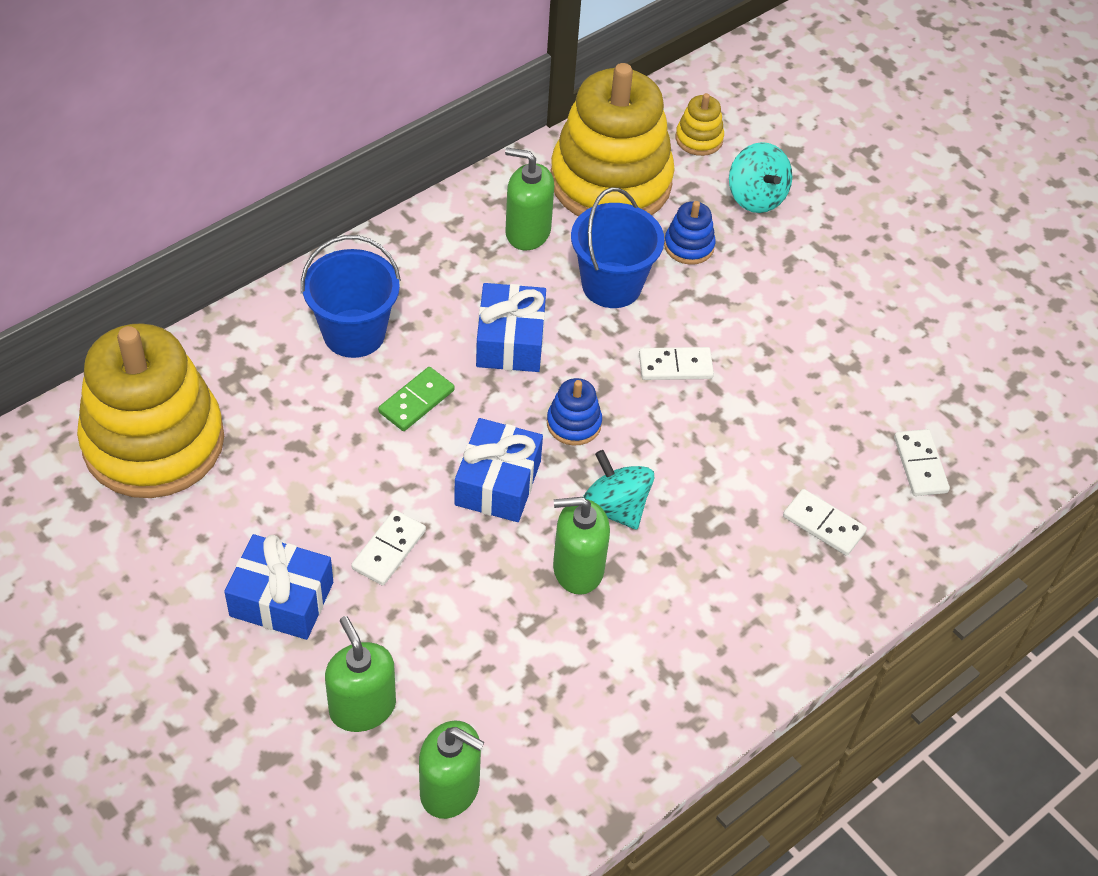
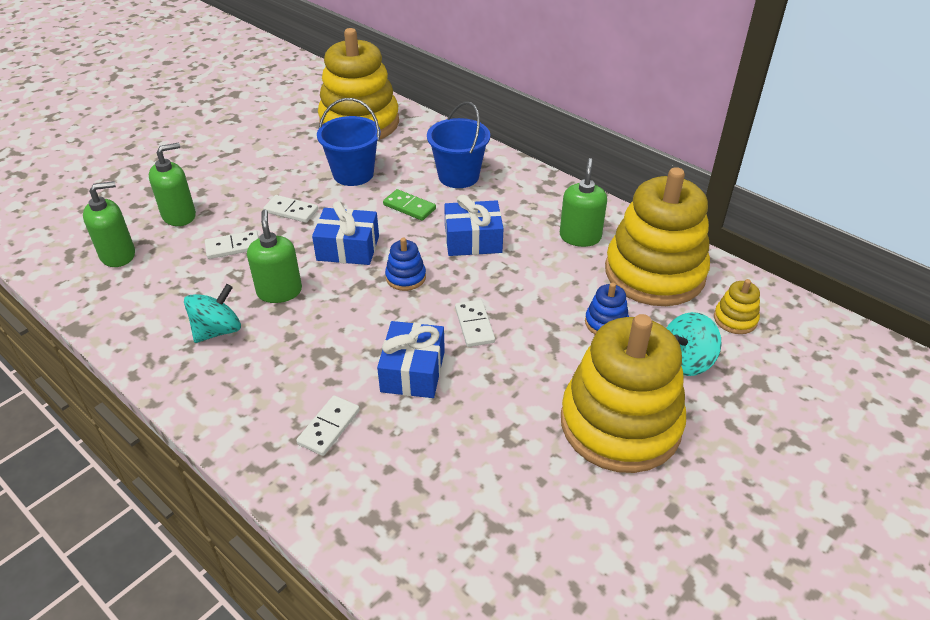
camera: 85 degrees right, 10 degrees down
(281, 599) = (254, 178): blue gift -> blue gift (413, 371)
(450, 789) = (118, 255): green soap dispenser -> green soap dispenser turned 135 degrees counterclockwise
(611, 285) = (545, 283): blue bucket -> blue bucket (353, 174)
(615, 507) = (333, 304): turquoise spinning top -> turquoise spinning top (217, 330)
(837, 271) = (620, 424): none -> yellow stacking toy
(920, 465) = (403, 496): white domino -> white domino (233, 247)

